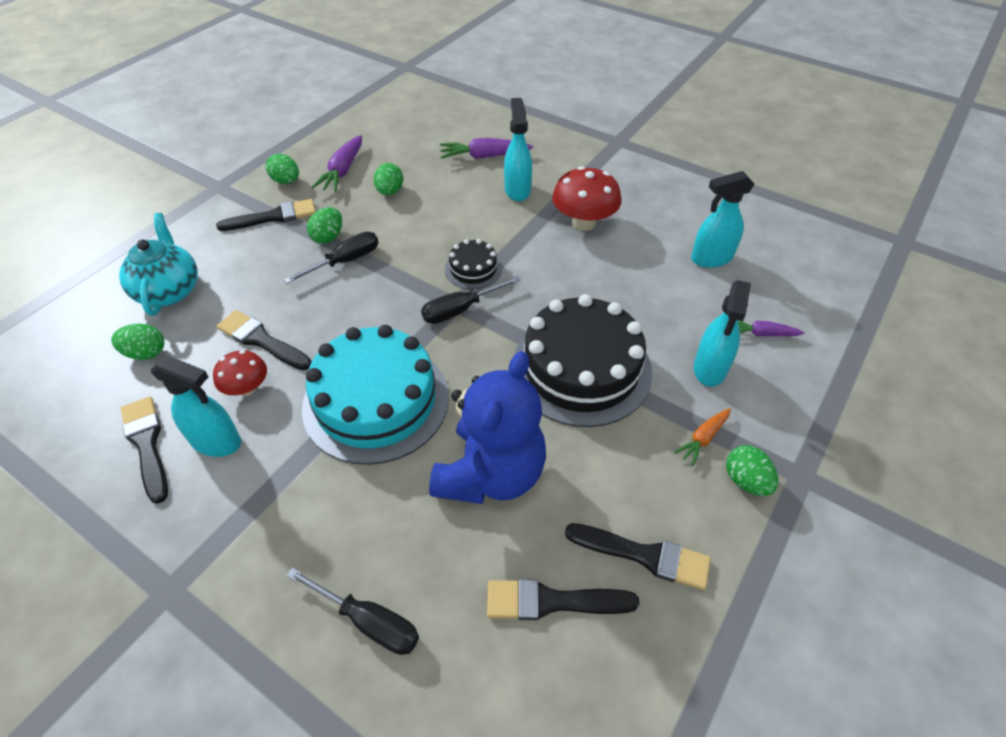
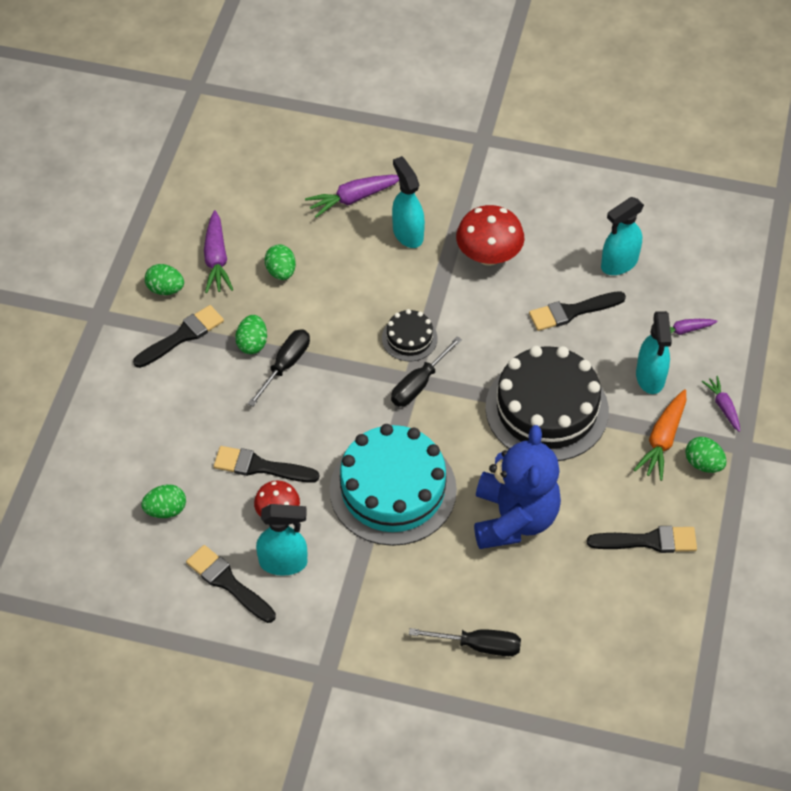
camera: 20 degrees left, 5 degrees up
(169, 291) = (139, 445): turquoise teapot -> none
(552, 601) = (596, 592): black brush -> black brush (572, 311)
(703, 438) = (662, 440): orange carrot -> orange carrot, size x1.63
(788, 423) = (723, 406): none -> purple carrot

